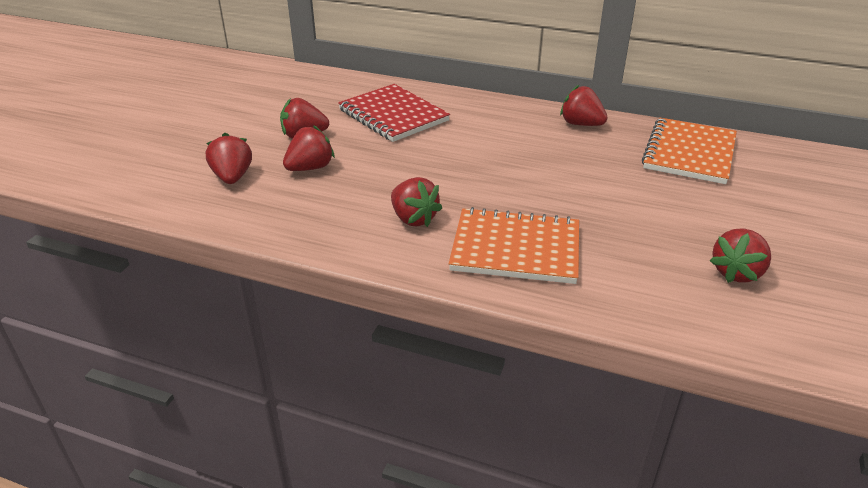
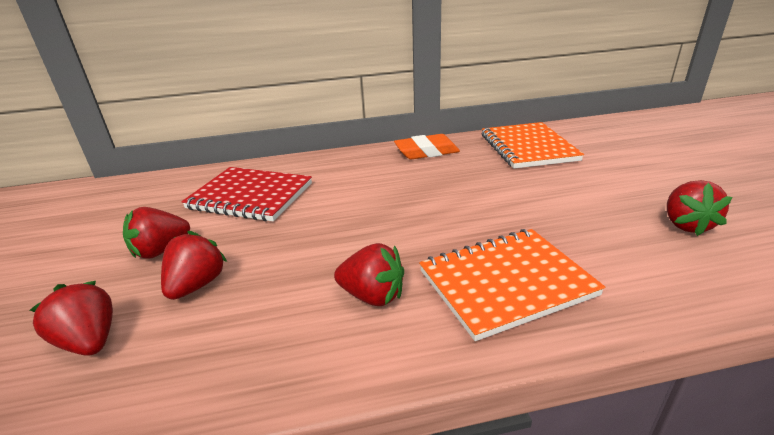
camera: 30 degrees left, 5 degrees down
(581, 124) = (426, 152): red strawberry -> orange eraser

